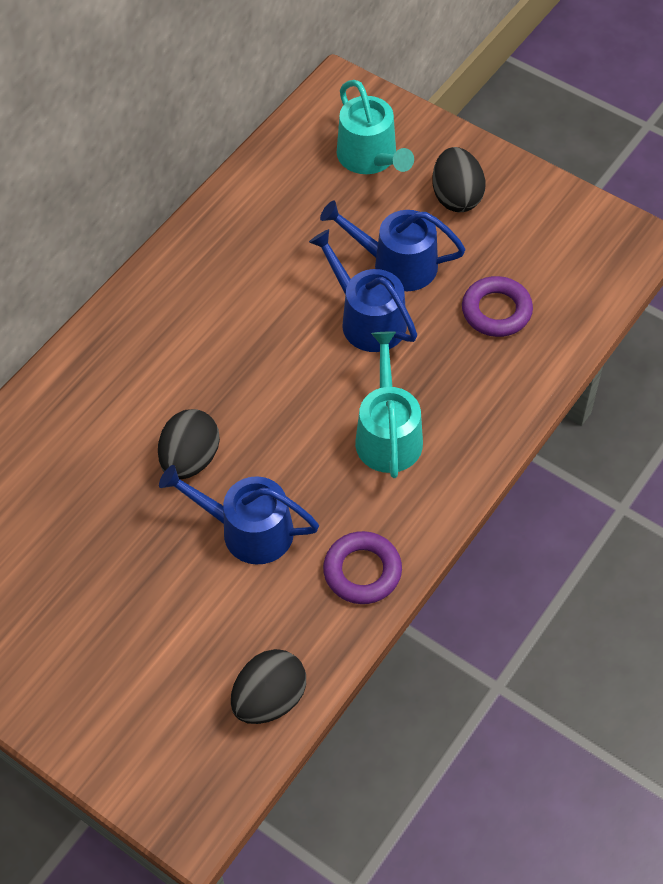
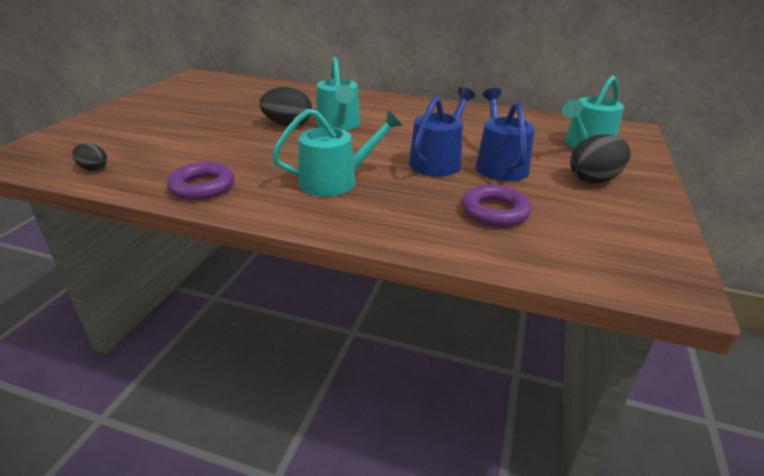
camera: 70 degrees right, 25 degrees down
(213, 396) = (339, 125): none -> turquoise watering can
(248, 530) = (236, 146): blue watering can -> none
(269, 699) = (93, 168): black egg -> black egg, size x0.56

